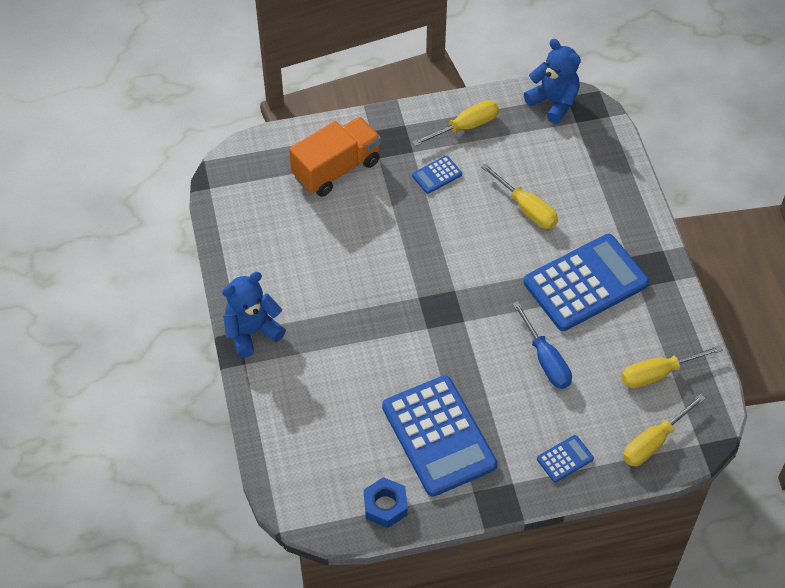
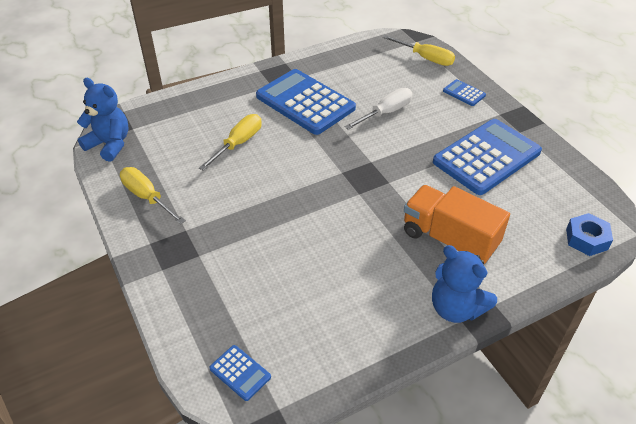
camera: 105 degrees left, 10 degrees down
(336, 169) = (222, 287): orange truck -> orange truck (449, 239)
(385, 506) = (566, 175): blue nut -> blue nut (586, 239)
(437, 175) = (213, 206): blue calculator -> blue calculator (240, 373)
(545, 359) = (385, 113): blue screwdriver -> white screwdriver
(553, 102) = (109, 144): blue teddy bear -> blue teddy bear turned 90 degrees clockwise
(658, 373) = (370, 61): yellow screwdriver -> none

